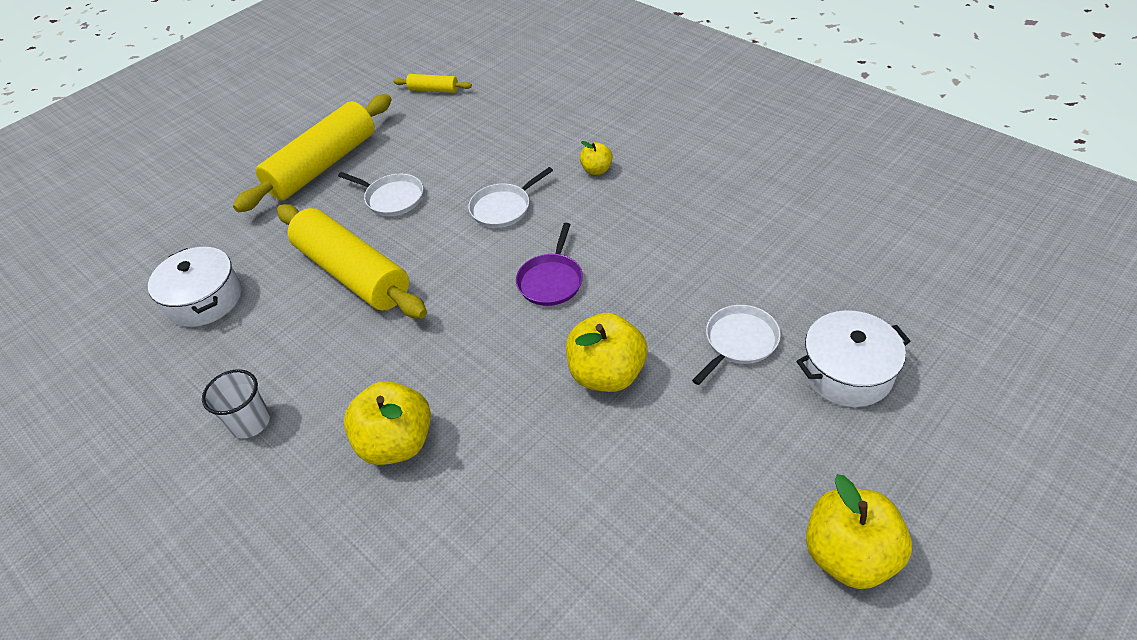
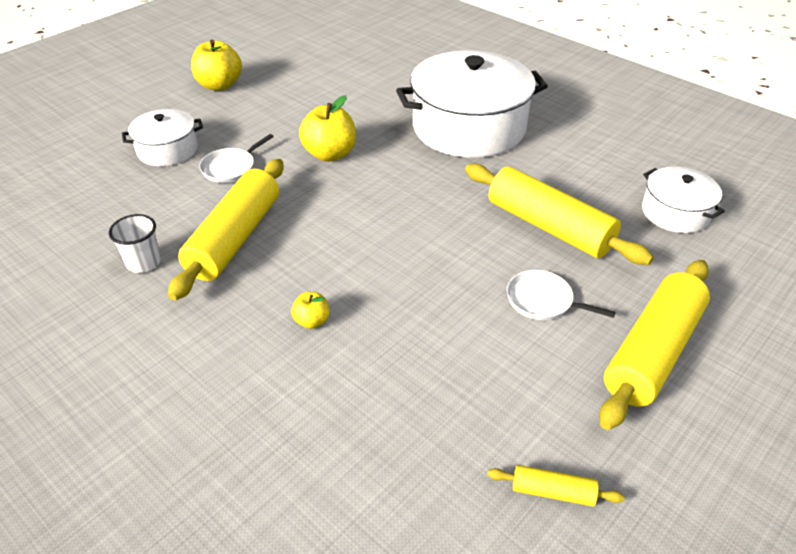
camera: 175 degrees right, 5 degrees down
(250, 422) = (574, 139): white cup -> white cup (143, 262)
(396, 443) = (469, 127): yellow apple -> white pot
(503, 208) = (416, 282): white pan -> none
(551, 280) = (367, 213): purple pan -> none
(693, 241) = (235, 238): none -> yellow rolling pin

